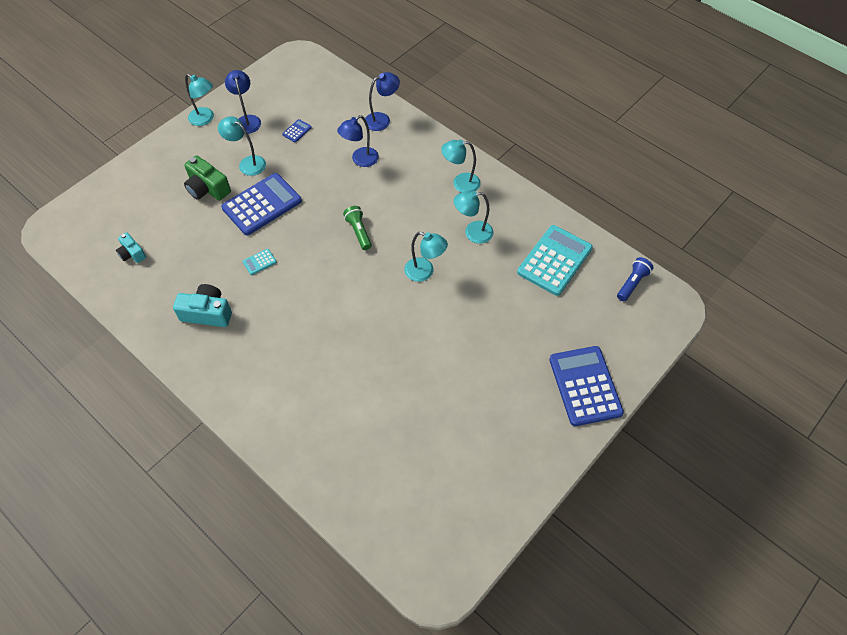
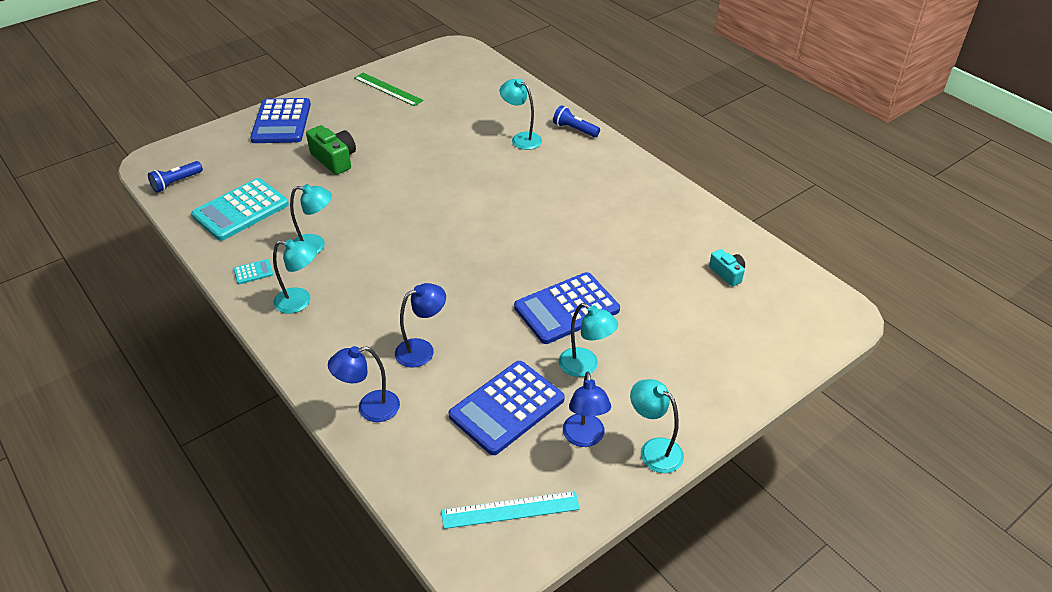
camera: 170 degrees left, 15 degrees down
(207, 188) = (641, 339): green camera -> green camera (334, 159)
(207, 313) = (630, 209): turquoise camera -> none
(259, 262) = (572, 247): turquoise calculator -> turquoise calculator (253, 272)
(262, 424) = (574, 129): none -> blue flashlight
(287, 80) = (510, 510): none -> turquoise ruler
(297, 131) = (507, 407): blue calculator -> blue calculator, size x2.45
(359, 232) = (449, 263): green flashlight -> none
(425, 272) = (387, 216): turquoise lamp -> turquoise lamp (521, 139)
(493, 467) = (388, 89): none -> green ruler

